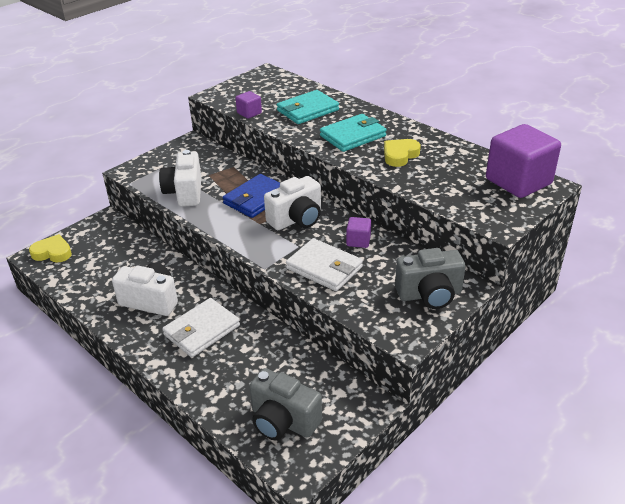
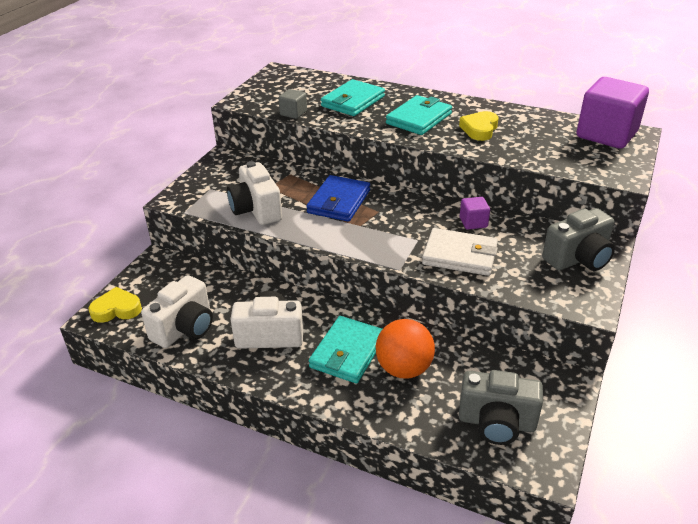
camera: 20 degrees left, 0 degrees up
(202, 330) = (348, 352): white wallet -> turquoise wallet
(237, 355) = (404, 368): none -> orange ball
(249, 113) = (293, 113): purple cube -> grey cube
(297, 219) = (396, 214): white camera -> white camera (185, 328)

